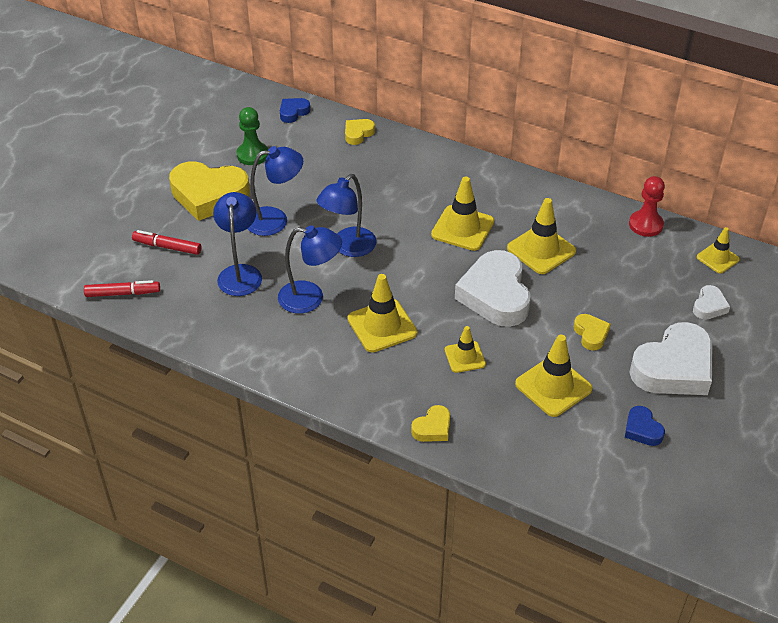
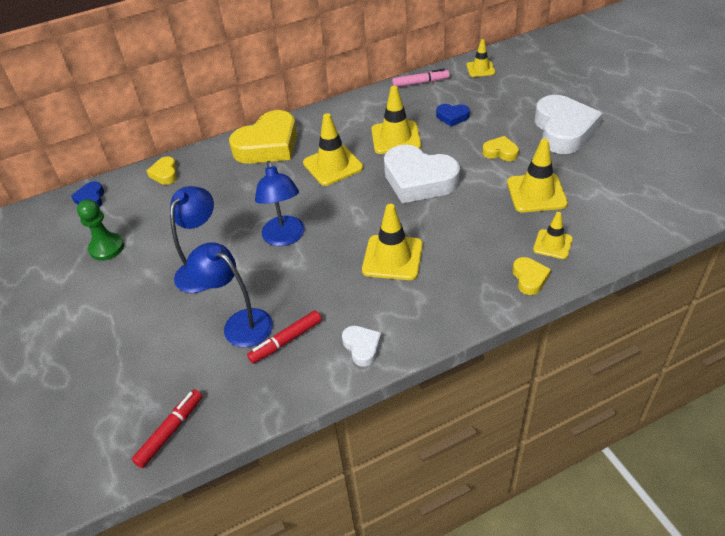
camera: 50 degrees left, 0 degrees up
(167, 247) = (148, 364): red marker -> red marker (286, 341)
(209, 195) = (118, 301): yellow heart -> yellow heart (268, 145)
(310, 298) = (319, 288): blue lamp -> none
(464, 357) = (468, 225): yellow traffic cone -> yellow traffic cone (552, 244)
(642, 429) = (610, 170): blue heart -> blue heart (452, 117)
(645, 225) = (420, 83): red pawn -> pink marker
(709, 306) = (520, 91): white heart -> white heart (362, 347)

